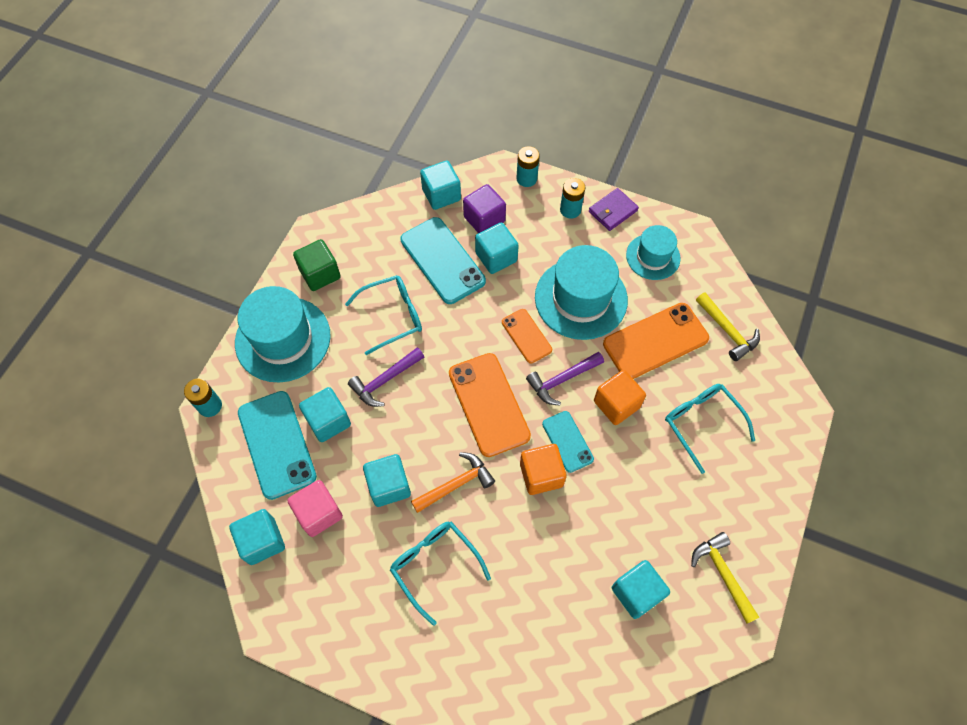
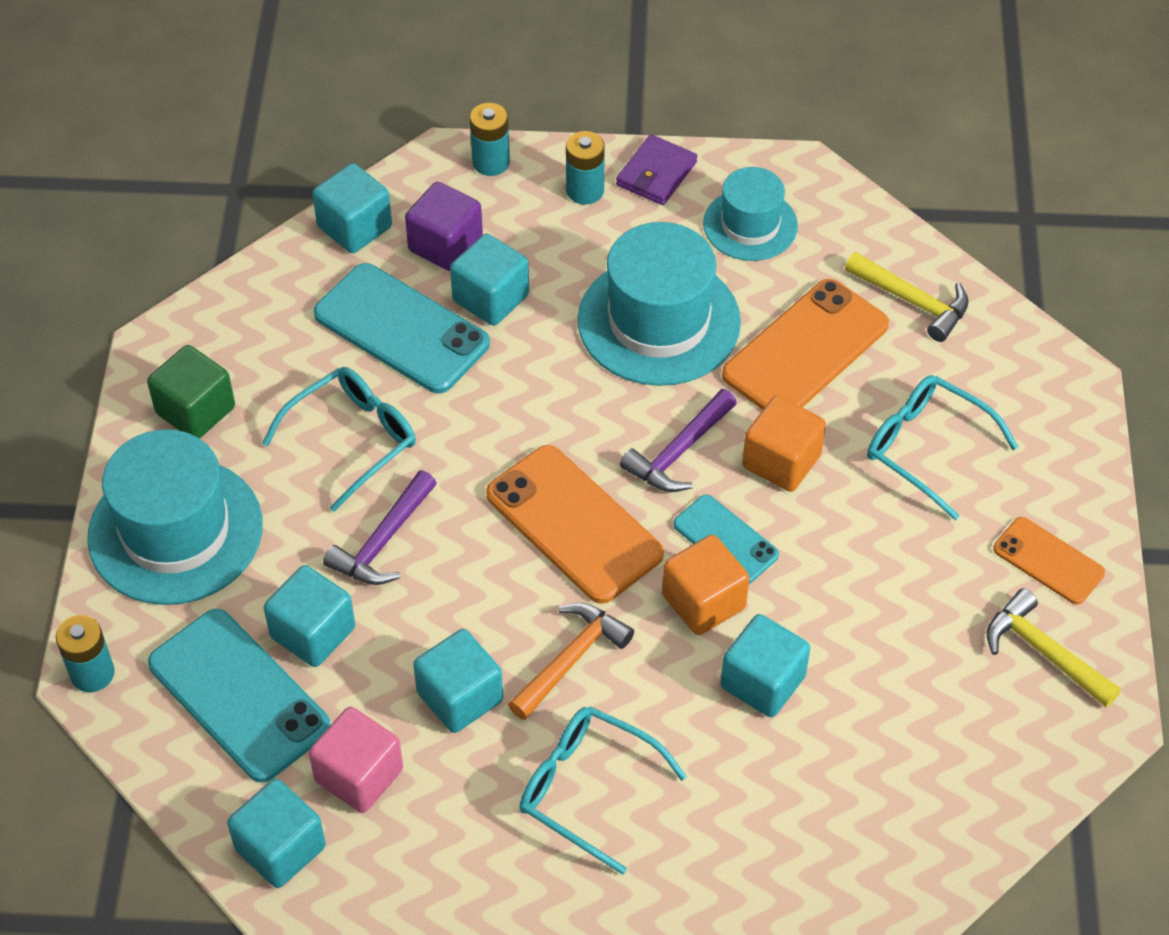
camera: 20 degrees left, 10 degrees down
(526, 336) = (593, 403): orange phone -> orange phone (1048, 561)
(636, 592) = (923, 721): turquoise cube -> turquoise cube (762, 682)

